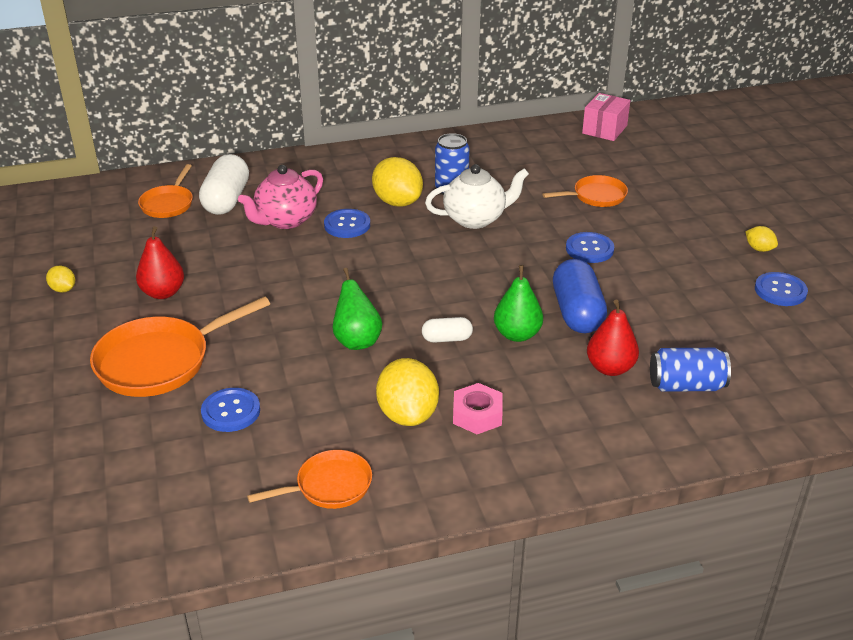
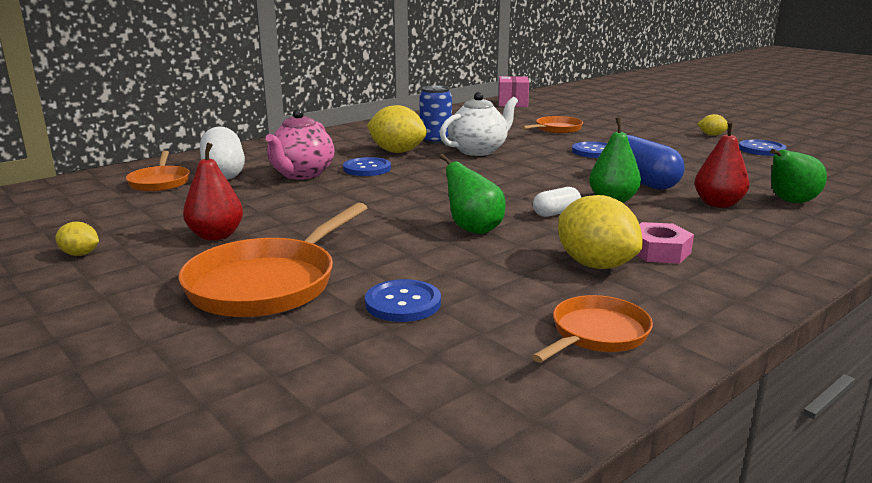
camera: 25 degrees left, 15 degrees down
(686, 385) = (790, 202): blue can -> green pear

